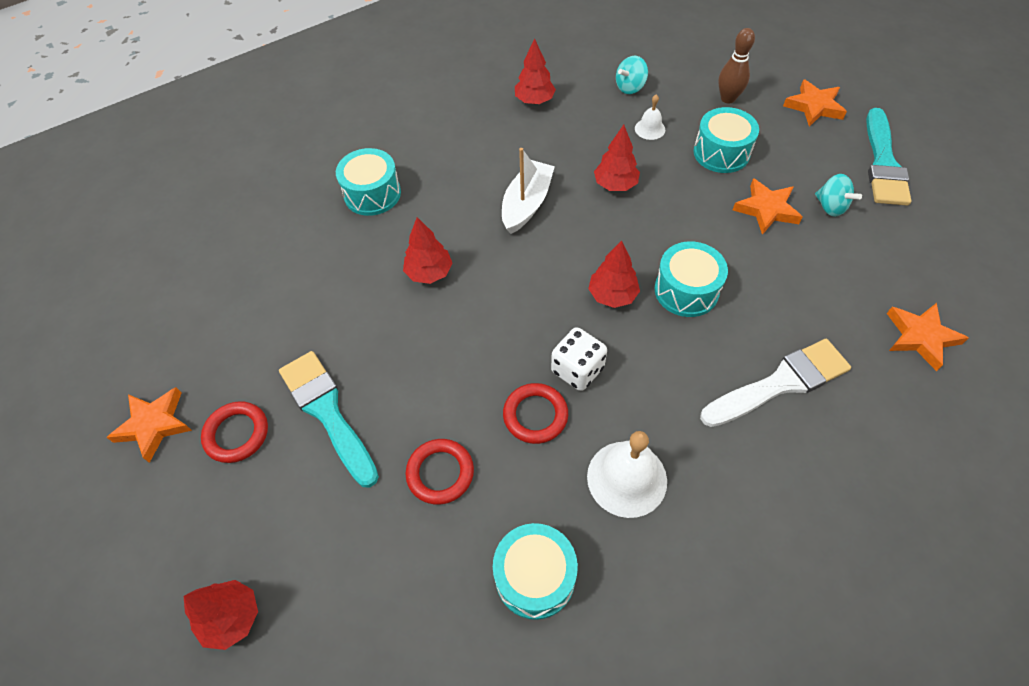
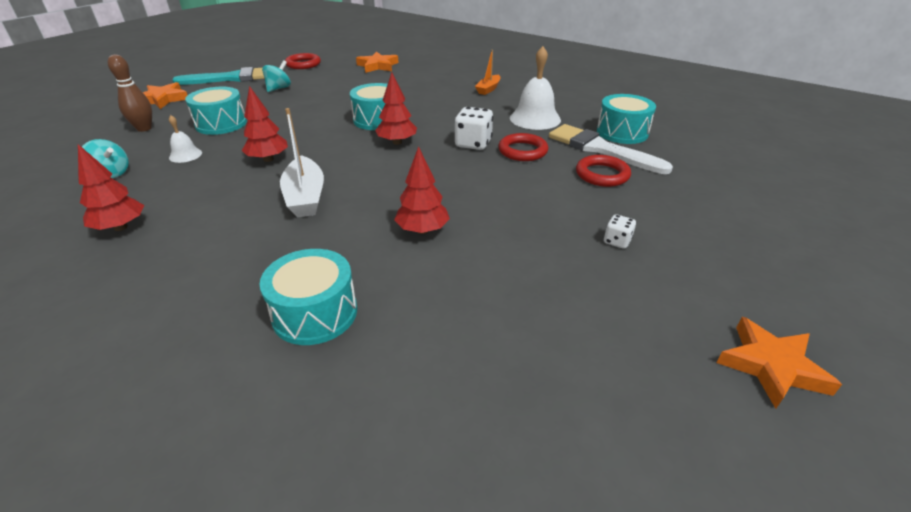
camera: 115 degrees left, 20 degrees down
(232, 618) = (805, 227): red tree -> none
(237, 434) = (698, 290): red ring -> red ring (303, 64)
(327, 412) = (617, 241): turquoise brush -> white dice
(526, 204) = (305, 197): white boat -> white boat turned 105 degrees counterclockwise
(766, 209) = (286, 104): orange star -> none
(768, 464) = (488, 89): none -> orange boat
(780, 383) = (433, 90): white brush -> white brush (600, 149)

